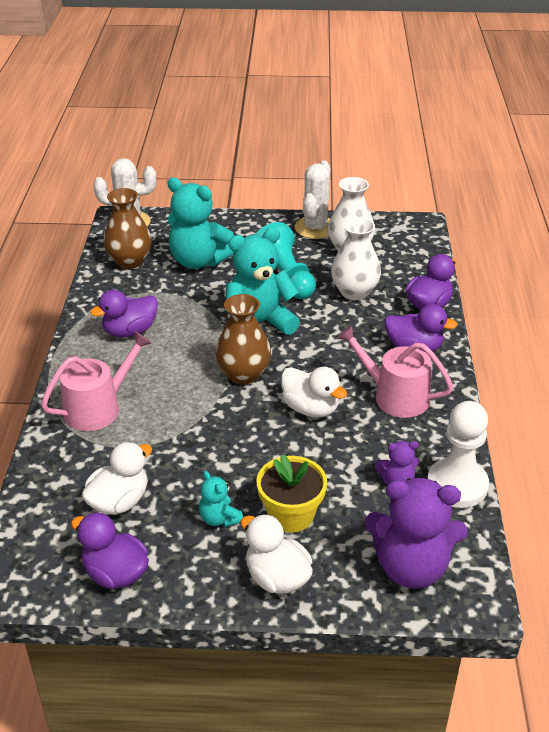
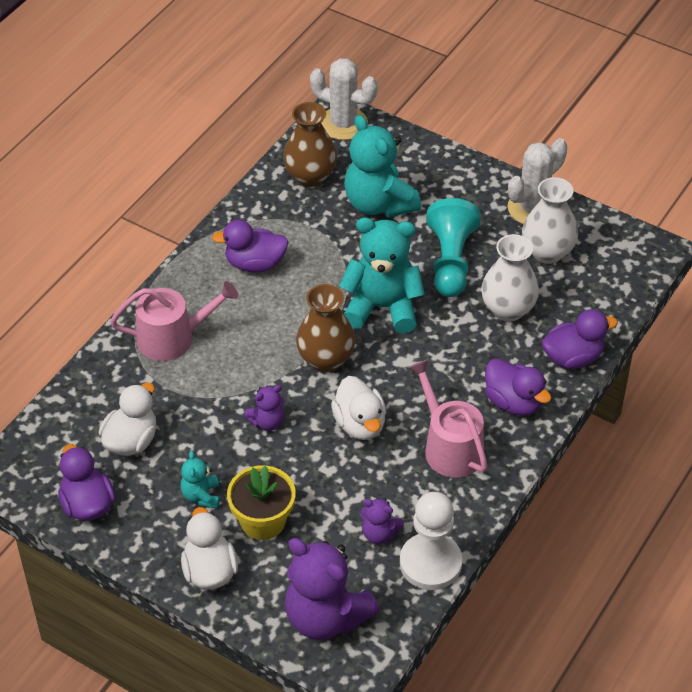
camera: 30 degrees right, 10 degrees up
(119, 501) = (131, 441): white duck -> white duck turned 45 degrees counterclockwise
(232, 437) = (267, 422): none -> purple teddy bear

